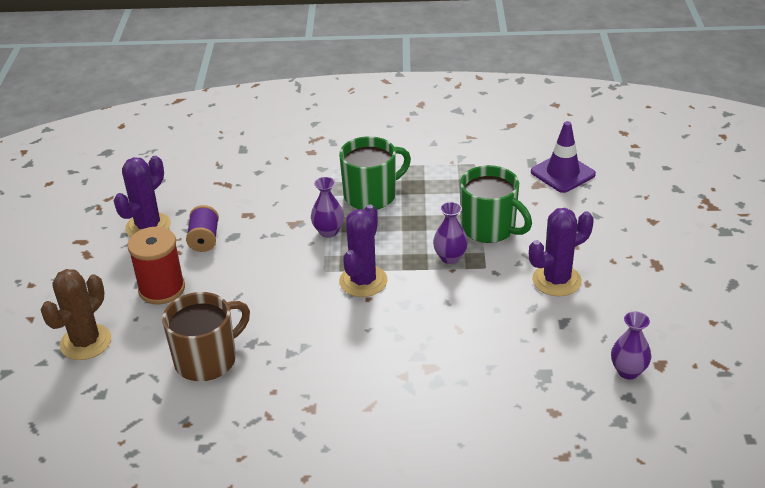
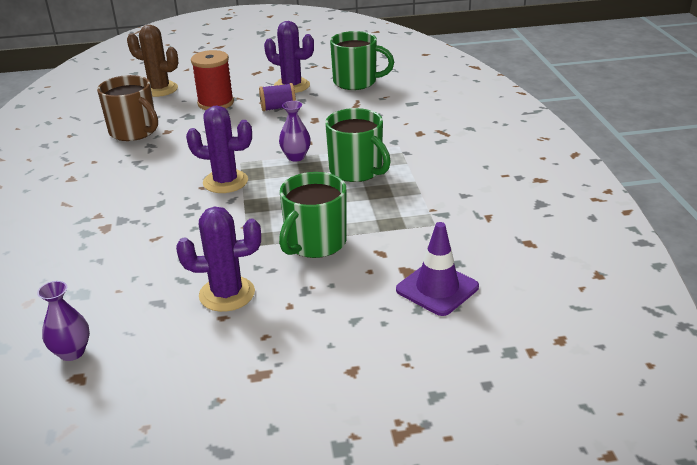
camera: 80 degrees right, 5 degrees down
(168, 179) = (356, 82): none -> green mug
(450, 257) = (262, 223): purple vase -> none
(556, 280) = (227, 294): purple cactus -> purple cactus turned 60 degrees counterclockwise

